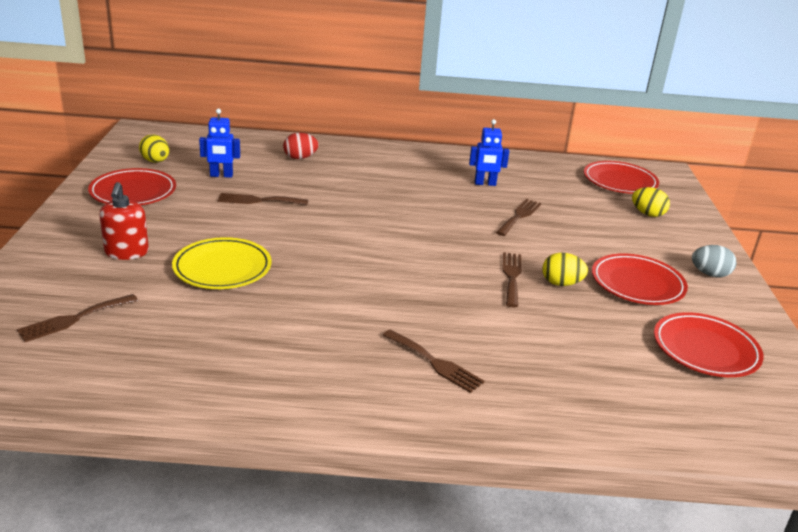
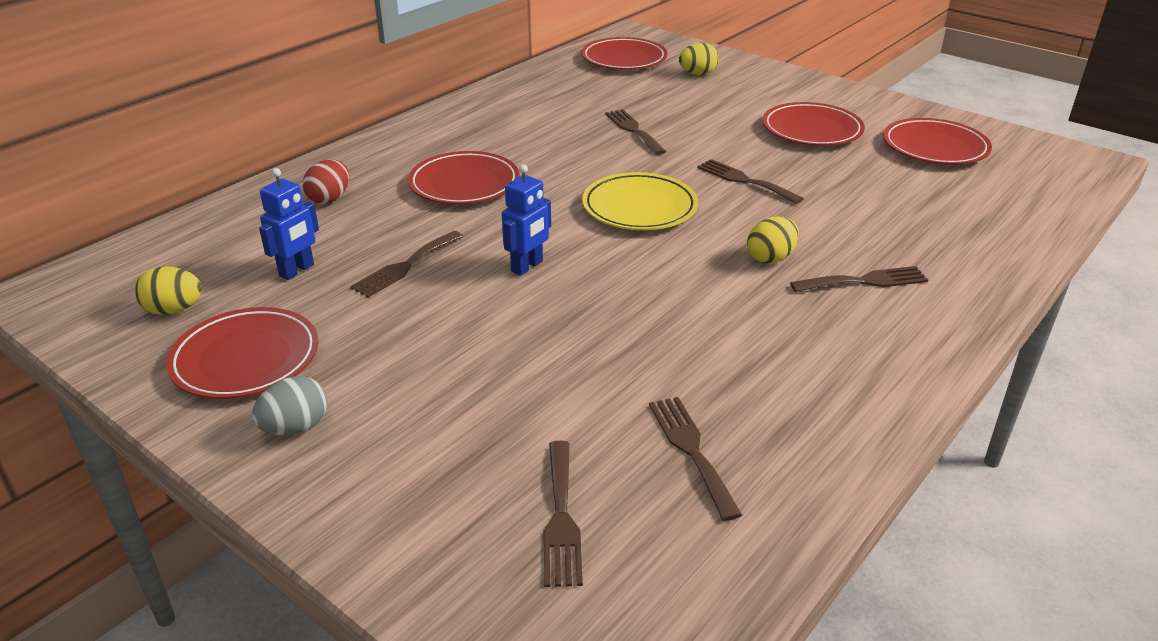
camera: 50 degrees left, 5 degrees up
(126, 252) = (422, 417): red soap dispenser -> none
(167, 343) = (691, 450): none -> brown fork
(222, 268) = (549, 350): yellow plate -> yellow plate (639, 207)
(367, 186) = (464, 184): none -> red plate
(485, 184) = (545, 119): blue robot -> blue robot (527, 266)
(561, 283) = (779, 162): yellow egg -> yellow egg (770, 258)
(709, 274) = (824, 95): grey egg -> grey egg (295, 427)

